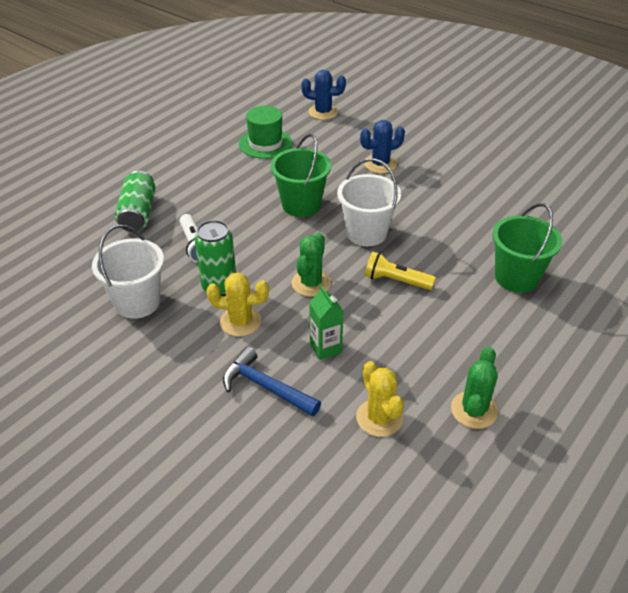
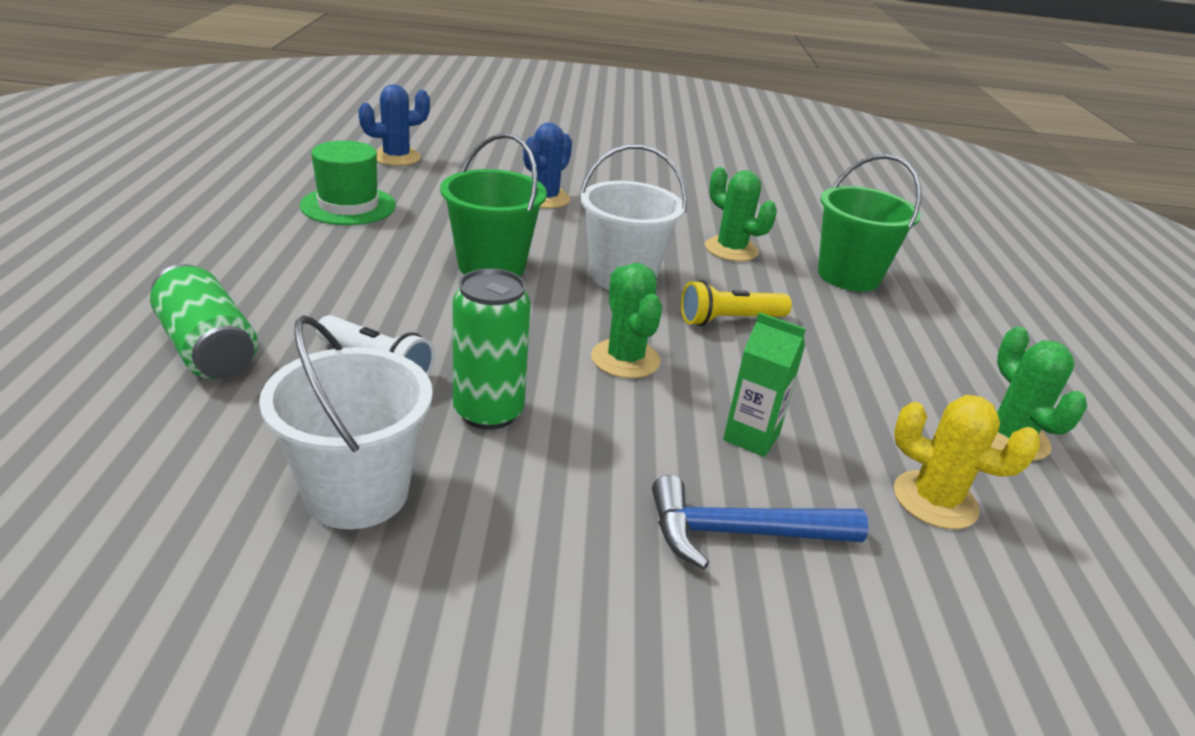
camera: 40 degrees left, 10 degrees down
(240, 322) = (584, 451): yellow cactus -> none
(458, 234) = (731, 249): none -> green cactus

